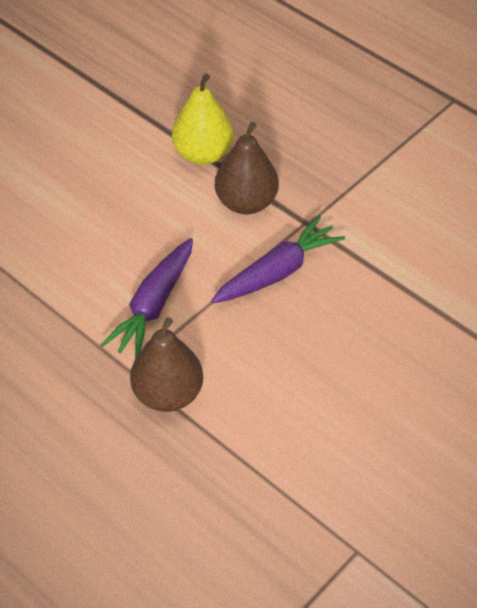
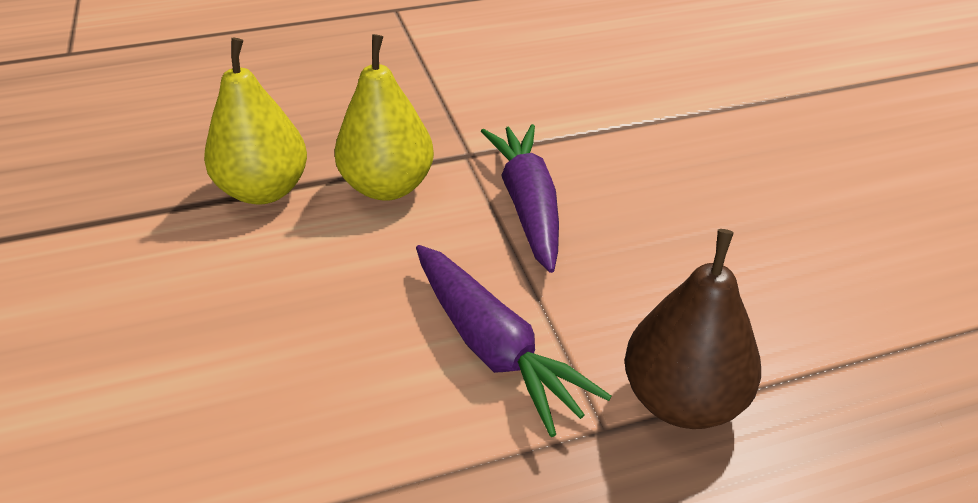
camera: 60 degrees left, 10 degrees down
(246, 203) = (388, 187): brown pear -> yellow pear

